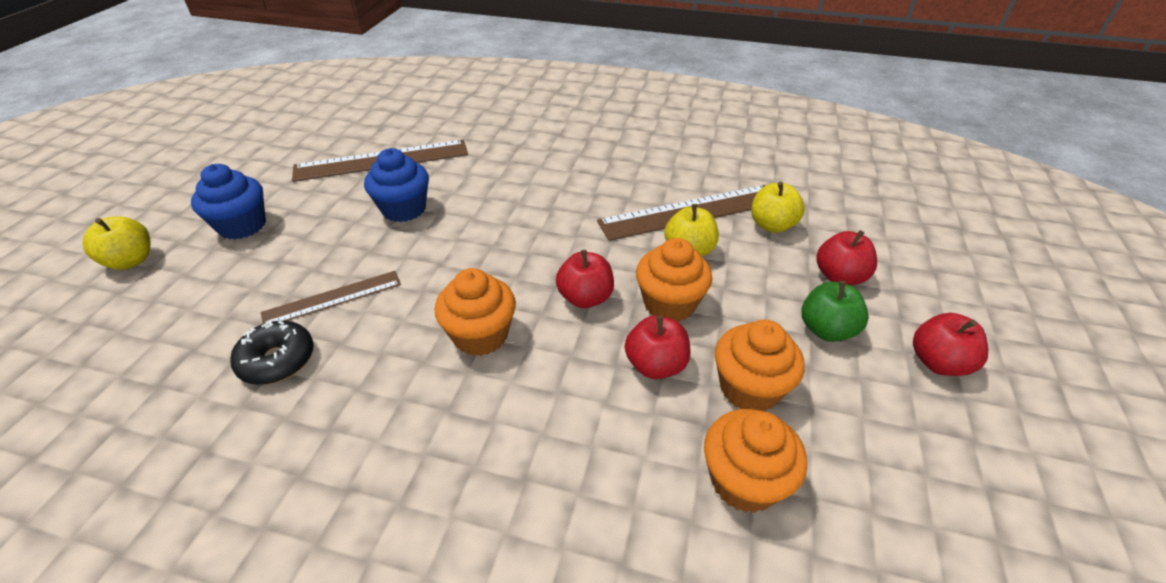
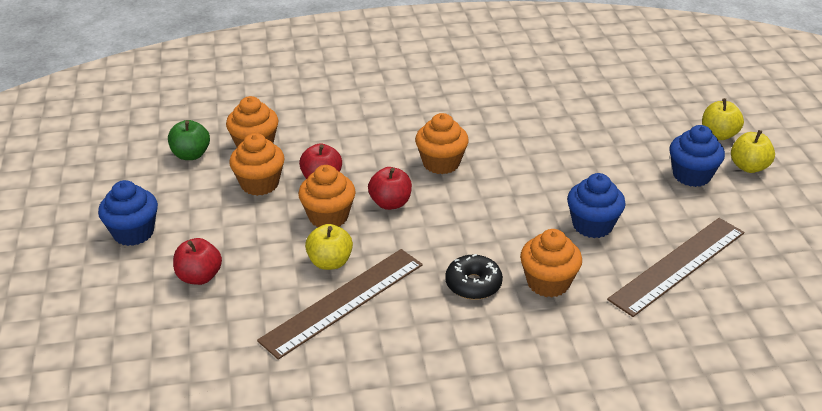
camera: 155 degrees right, 5 degrees down
(277, 360) = (543, 120): black donut -> black donut (473, 284)
(333, 298) = (556, 154): brown ruler -> none
(499, 177) = (548, 282): none -> orange cupcake
(772, 225) = (262, 311): yellow apple -> yellow apple (748, 167)
(826, 330) = (210, 232): green apple -> green apple (191, 155)
(938, 362) = (133, 232): red apple -> blue cupcake

